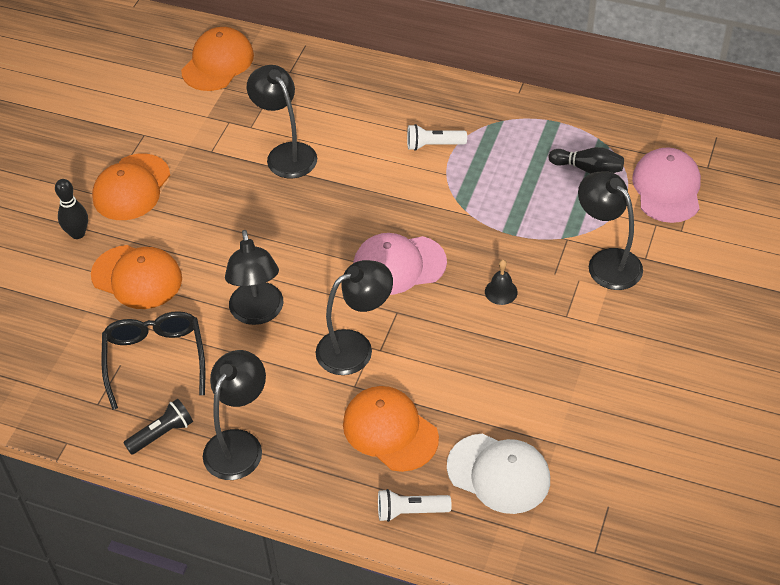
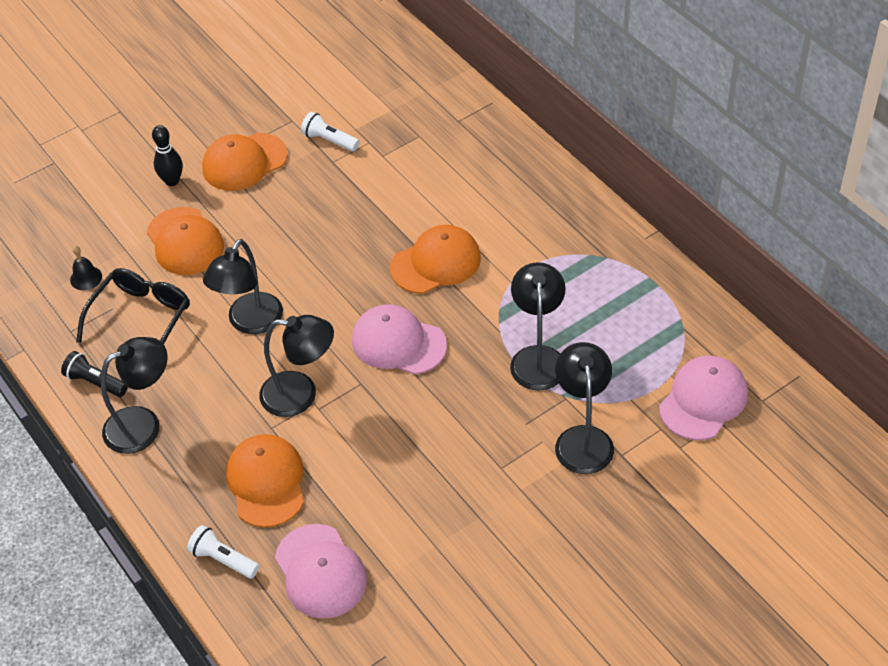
camera: 35 degrees right, 0 degrees up
(162, 434) = (95, 382): black flashlight -> black flashlight turned 150 degrees counterclockwise
(218, 63) = (404, 84): orange cap -> orange cap (436, 263)
(286, 153) = (391, 194): black lamp -> black lamp (538, 357)
(433, 145) = (523, 249): white flashlight -> white flashlight (329, 140)
(499, 473) = (320, 571): white cap -> pink cap
(501, 291) = (464, 414): black bell -> black bell (86, 278)
(588, 169) = (644, 343): black bowling pin -> none

